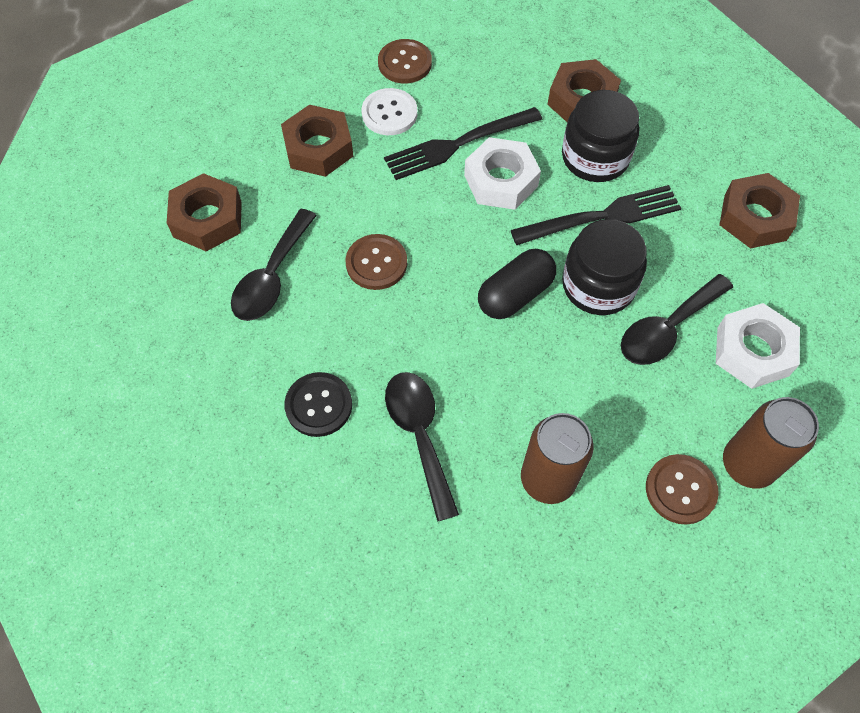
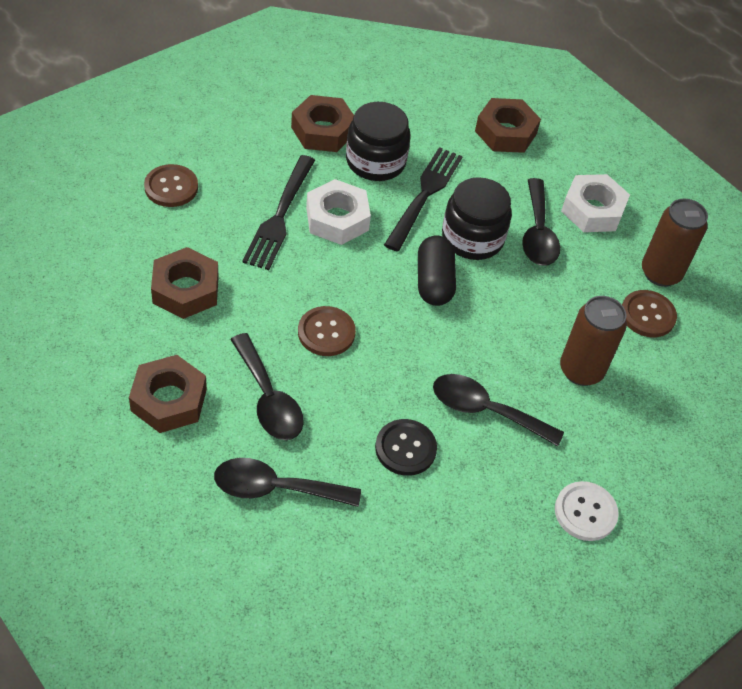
camera: 55 degrees left, 10 degrees down
(193, 346) = (275, 488): none -> black spoon
(389, 113) = (206, 229): white button -> white button (585, 512)

